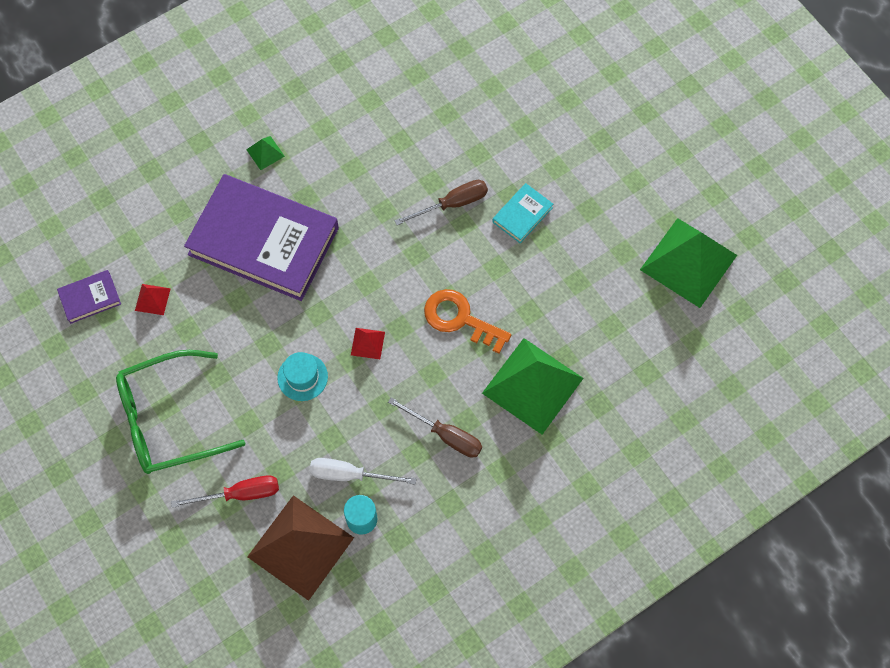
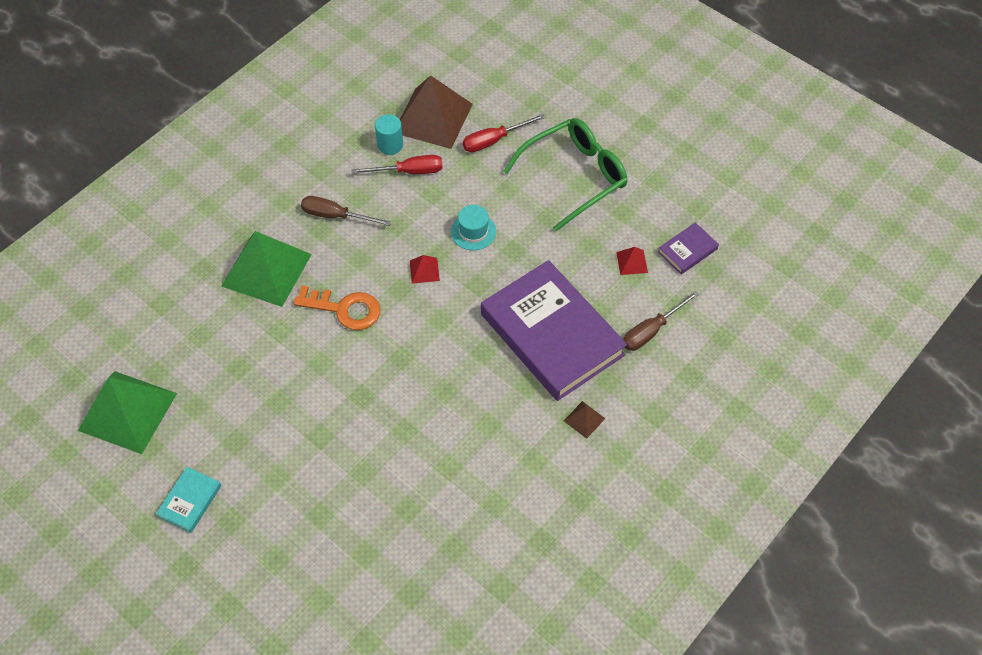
camera: 165 degrees right, 10 degrees down
(263, 241) = (551, 334): purple book -> purple book turned 45 degrees clockwise
(265, 152) = (584, 419): green pyramid -> brown pyramid
(350, 474) = (409, 171): white screwdriver -> red screwdriver
(452, 204) = (377, 413): brown screwdriver -> brown screwdriver (651, 330)
(522, 215) = (304, 419): turquoise book -> turquoise book (190, 501)

